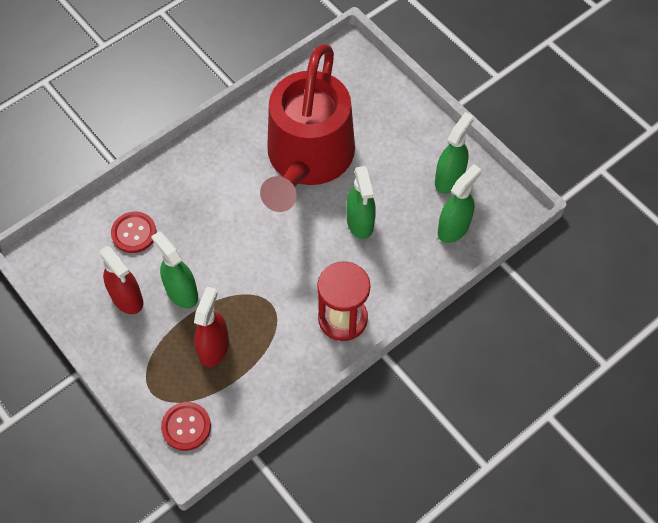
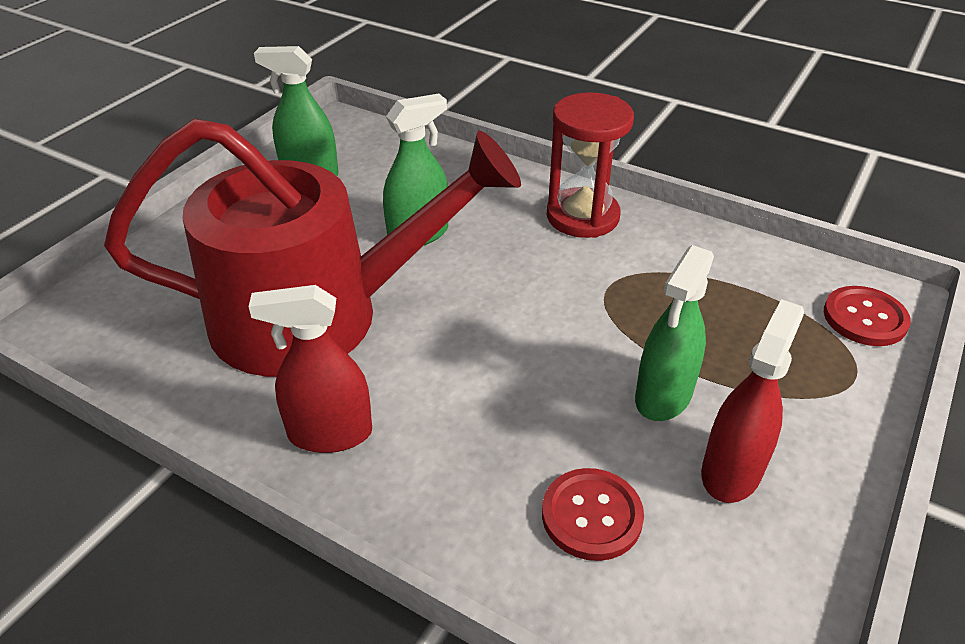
camera: 110 degrees left, 20 degrees down
(214, 348) = (725, 326): red spray bottle -> red spray bottle (330, 433)
(453, 228) = (389, 158): green spray bottle -> none

